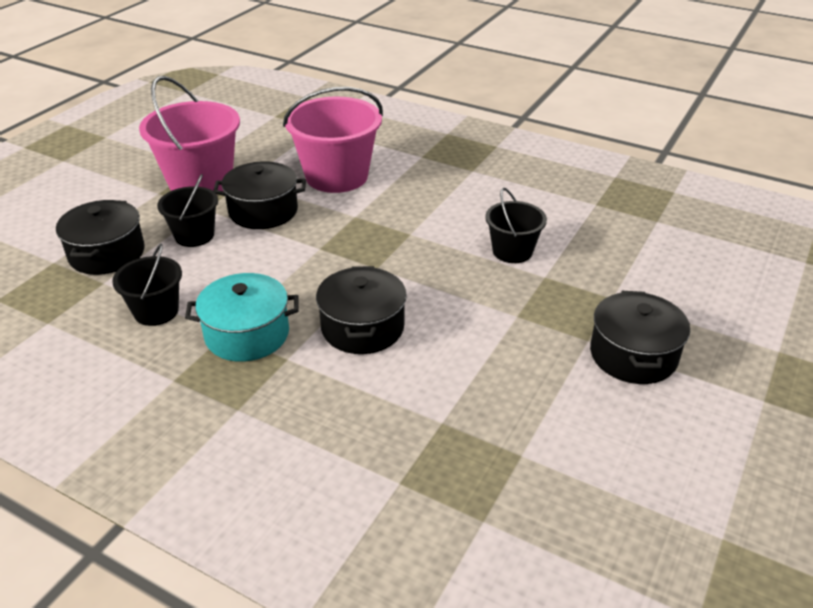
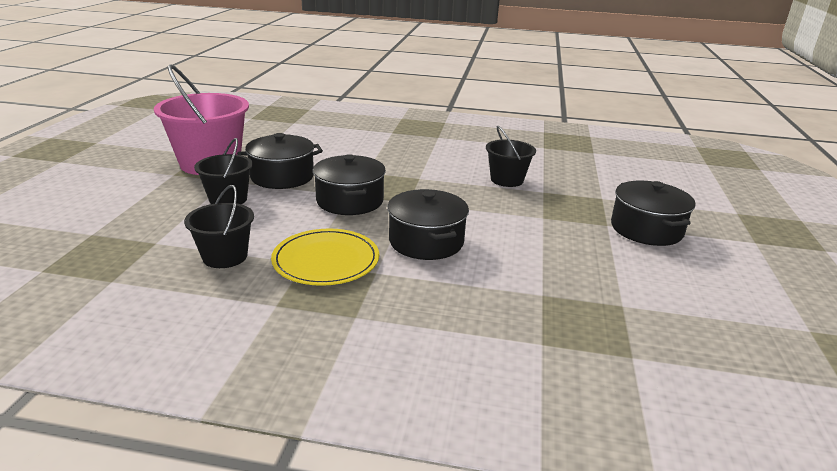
camera: 20 degrees left, 10 degrees down
(107, 253) = (147, 221): black pot -> black pot (350, 201)
(247, 334) = (326, 260): turquoise pot -> yellow plate
(336, 176) = (331, 149): pink bucket -> none

